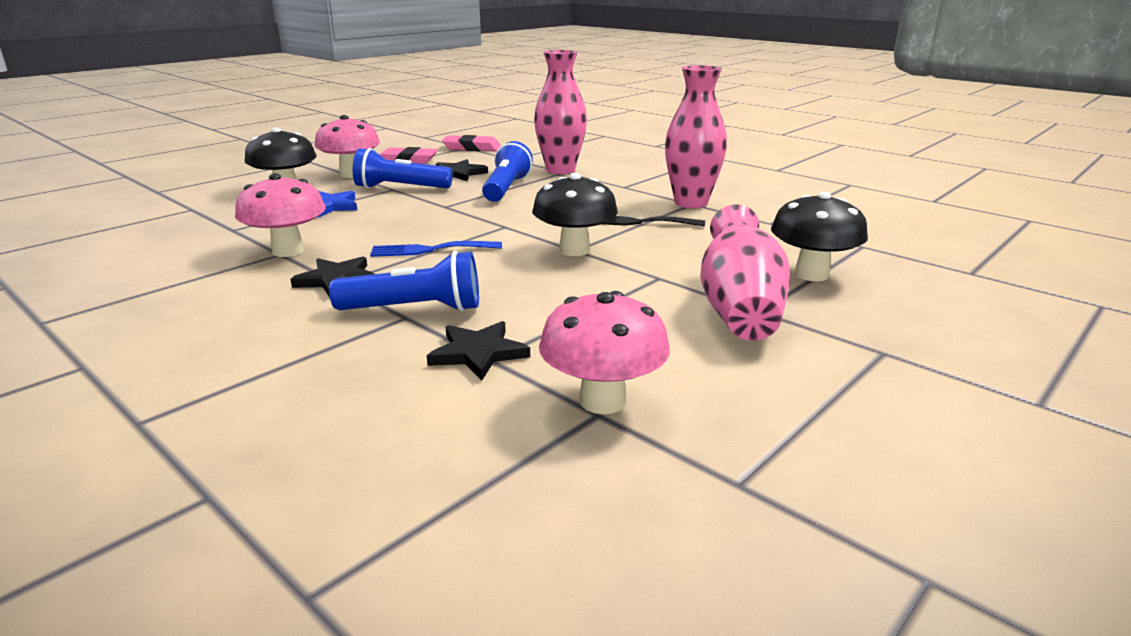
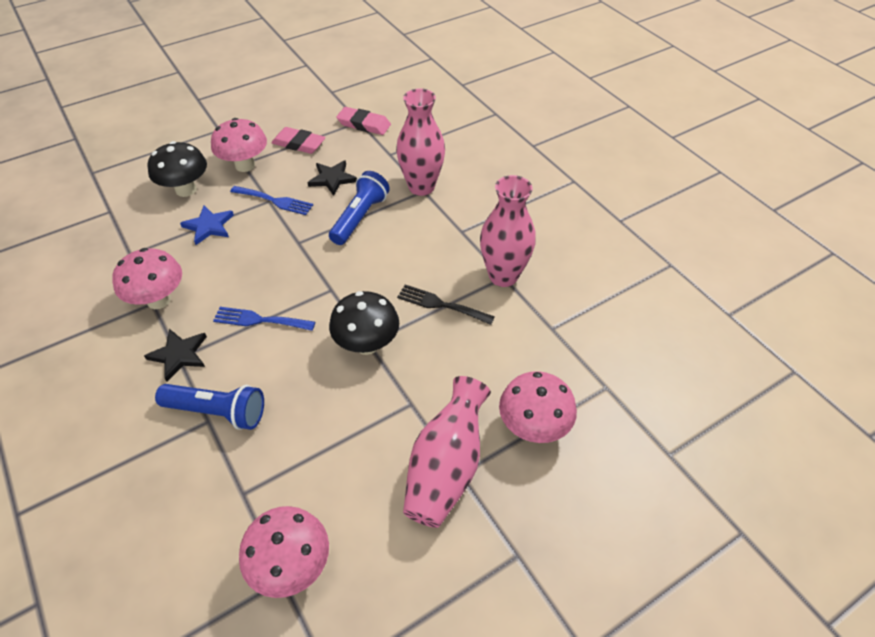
camera: 15 degrees right, 25 degrees up
(400, 188) = (275, 201): blue flashlight -> blue fork
(478, 353) = (237, 484): black star -> none
(811, 274) = (533, 427): black mushroom -> pink mushroom

